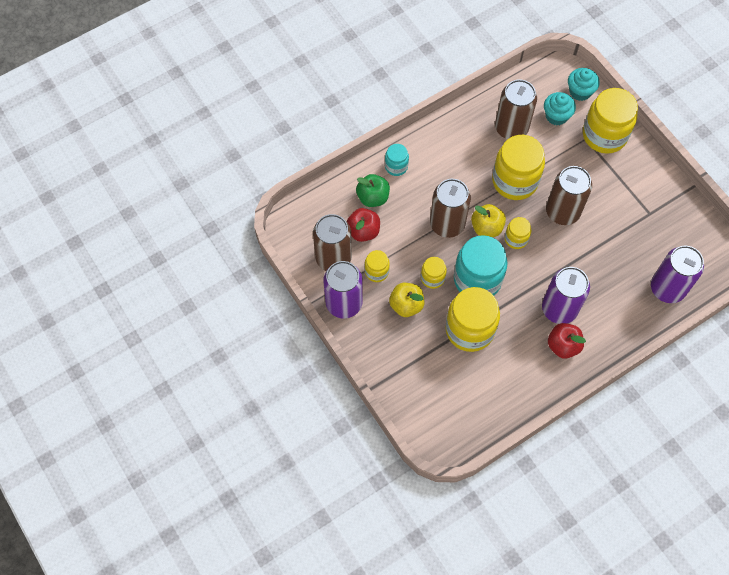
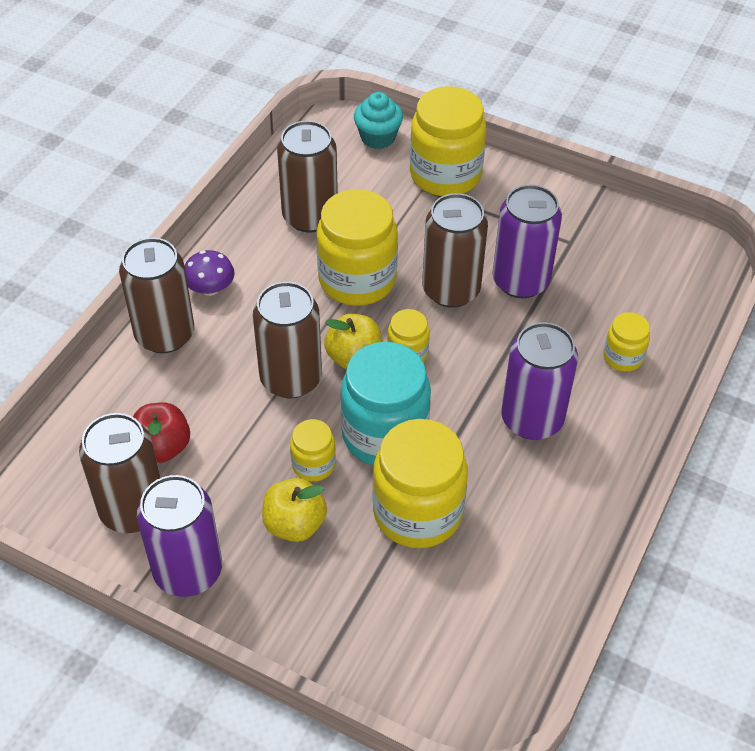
camera: 30 degrees left, 15 degrees down
(373, 197) = (151, 393): green apple -> none
(376, 271) = (217, 497): yellow jar -> yellow jar (623, 357)
(396, 166) = (165, 335): turquoise jar -> brown can
(433, 149) = (210, 288): none -> purple mushroom
(556, 116) = (364, 178): turquoise cupcake -> none
(563, 346) = (572, 467): red apple -> none
(667, 288) = (661, 323): purple can -> purple can (520, 281)

